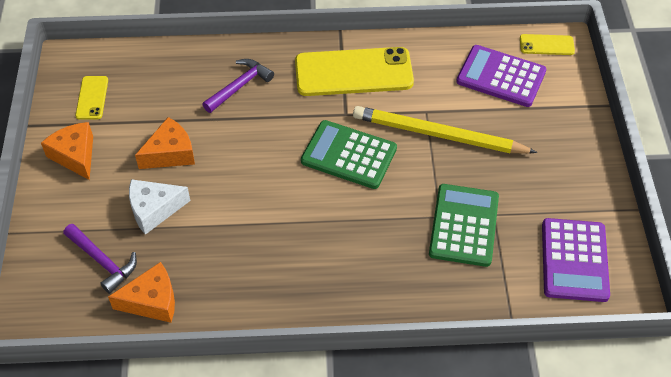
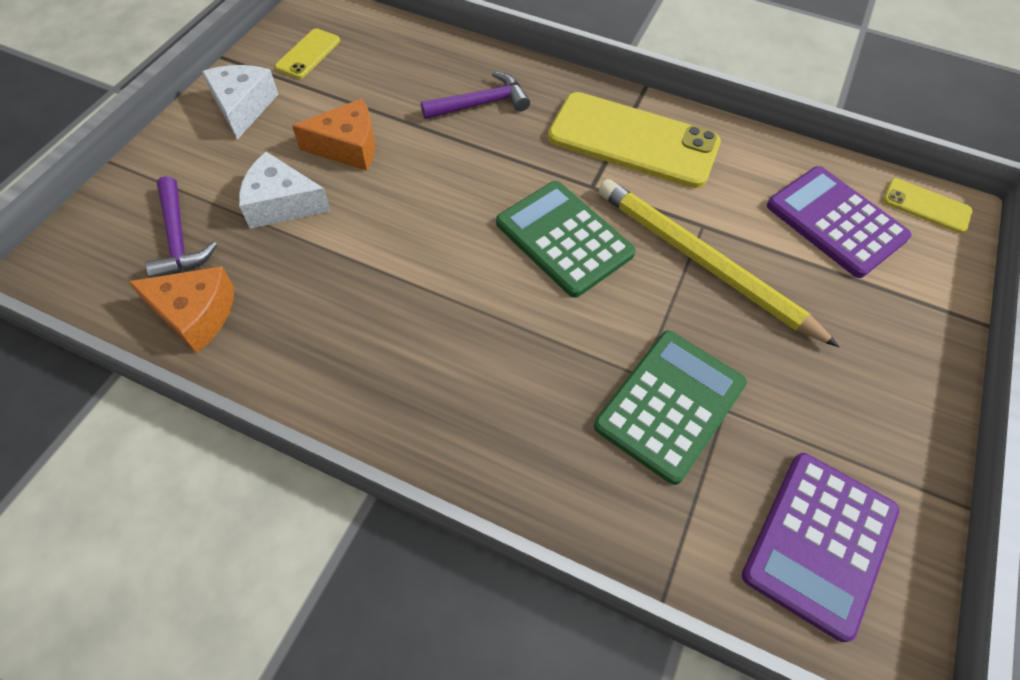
camera: 25 degrees right, 5 degrees up
(75, 155) = (243, 107): orange cheese -> white cheese

